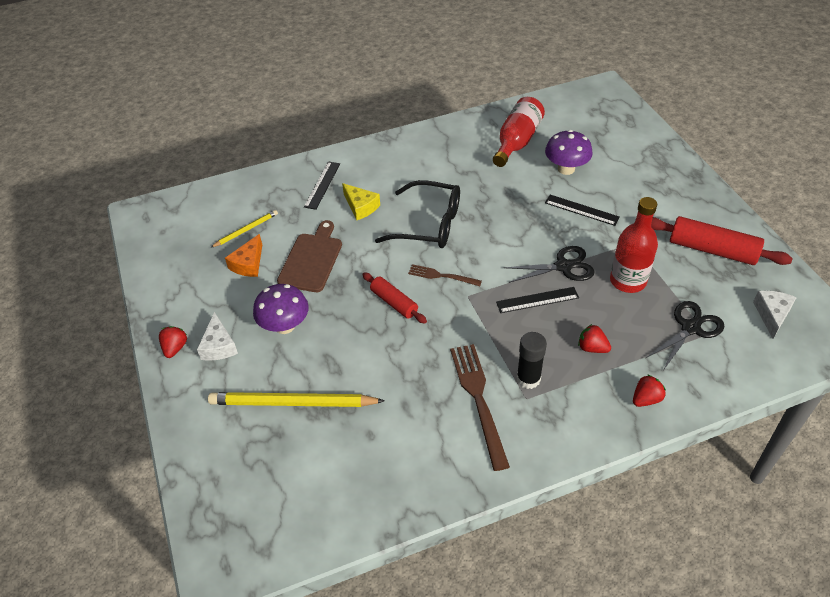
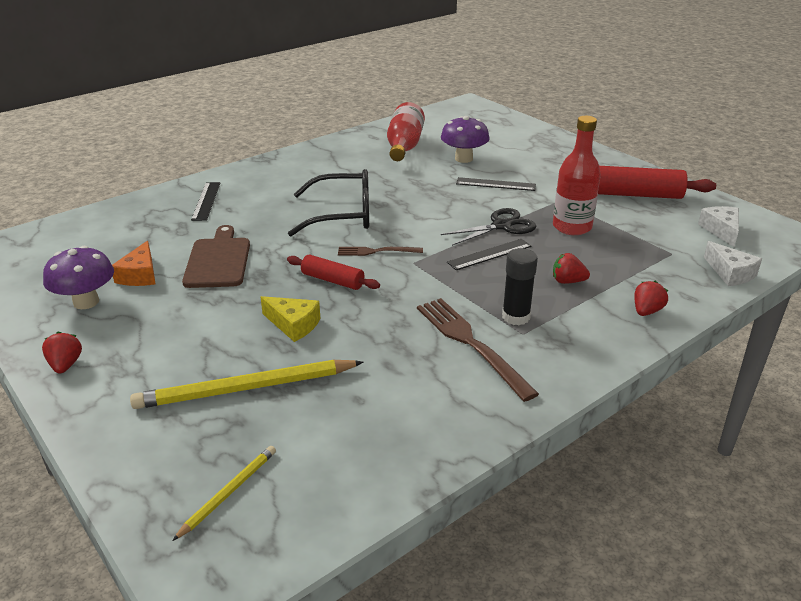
camera: 20 degrees left, 15 degrees down
(219, 346) = (126, 353): white cheese -> white cheese (730, 273)
(246, 230) = (126, 247): yellow pencil -> yellow pencil (229, 492)
(285, 326) = (207, 320): purple mushroom -> purple mushroom (86, 302)
(361, 207) = (259, 211): yellow cheese -> yellow cheese (293, 325)
(690, 328) = (653, 251): black scissors -> none

